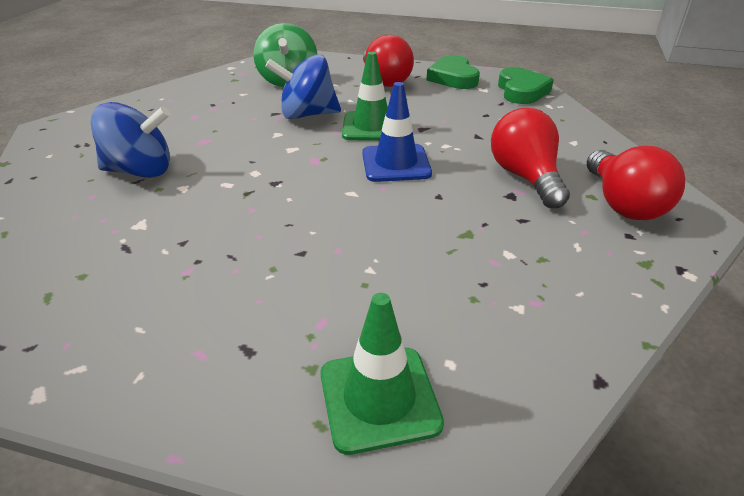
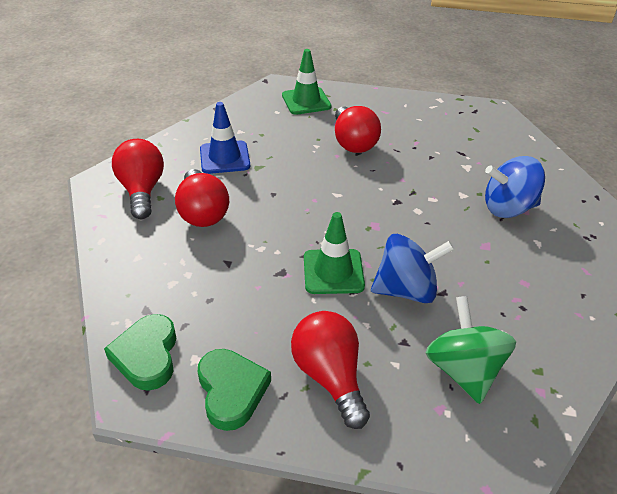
camera: 175 degrees right, 5 degrees up
(302, 272) = (353, 143): none -> red light bulb
(396, 163) = (306, 223): blue traffic cone -> blue traffic cone (224, 157)

